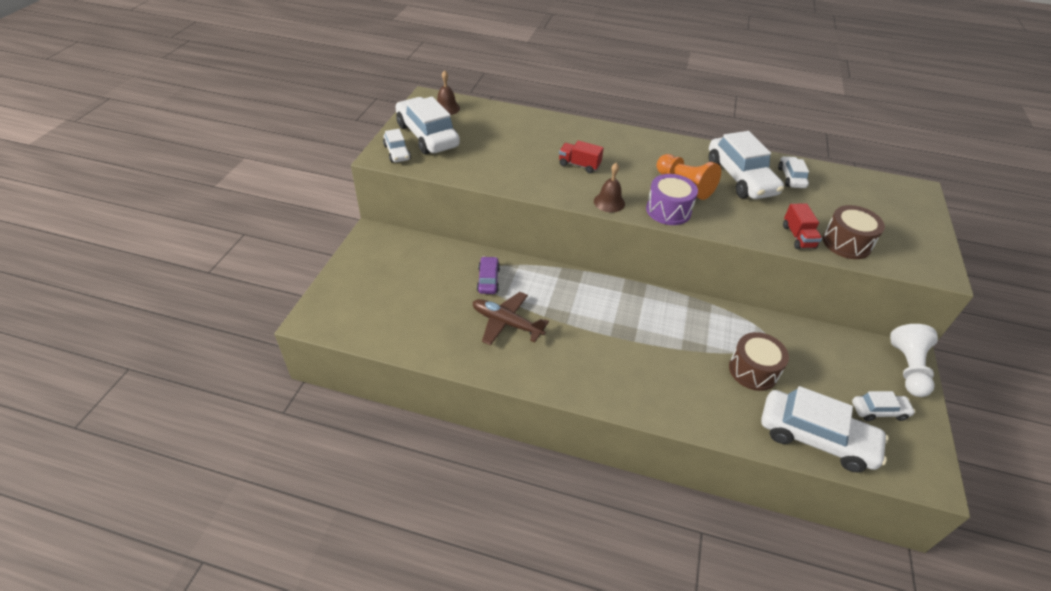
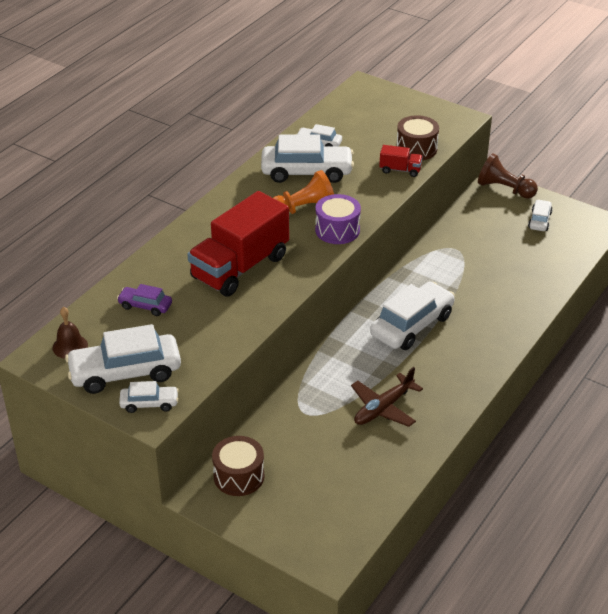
camera: 70 degrees left, 5 degrees down
(488, 280) = (317, 409): purple car -> purple car (145, 306)
(579, 165) = (240, 267): red truck -> red truck, size x2.31
(609, 202) = (310, 263): brown bell -> none
(753, 370) = (484, 269): brown drum -> brown drum (239, 476)
(816, 438) = (556, 261): white car -> white car (412, 325)
(908, 368) = (504, 189): white pawn -> brown pawn

